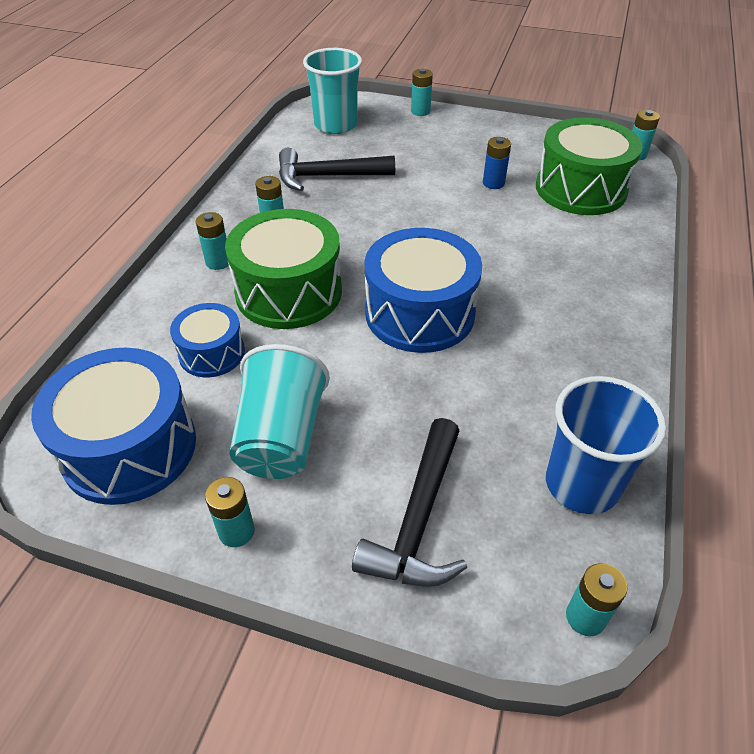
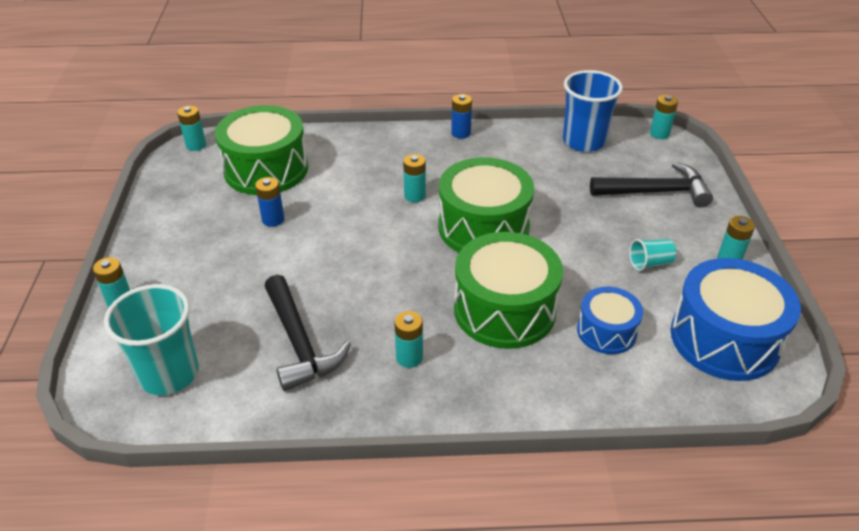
camera: 110 degrees left, 5 degrees down
(218, 262) = (492, 378): turquoise battery -> turquoise battery (415, 196)
(281, 437) = (650, 263): turquoise cup -> turquoise cup, size x0.48
(419, 313) = (483, 227): blue drum -> green drum
(630, 348) = (461, 133): none -> blue battery

